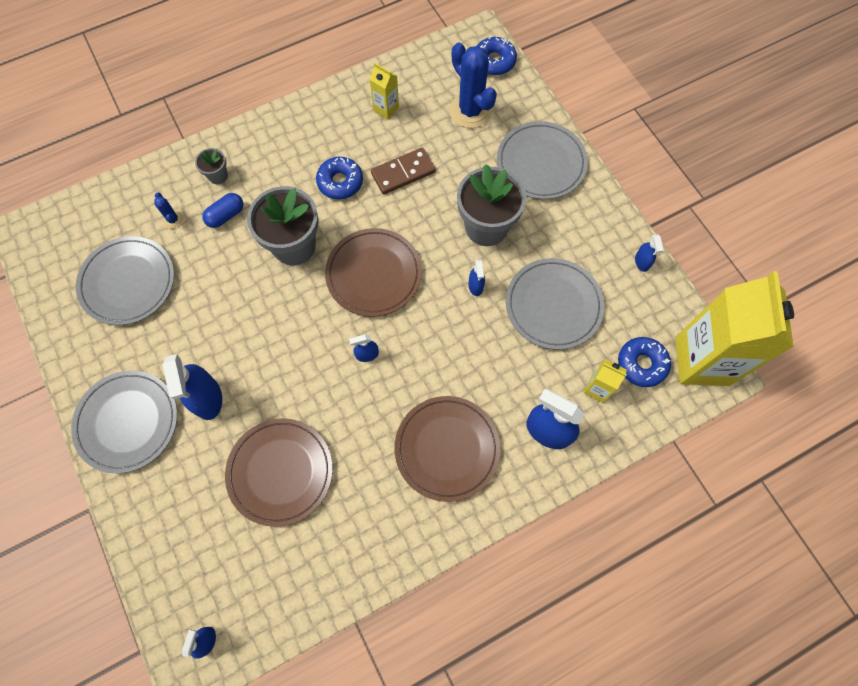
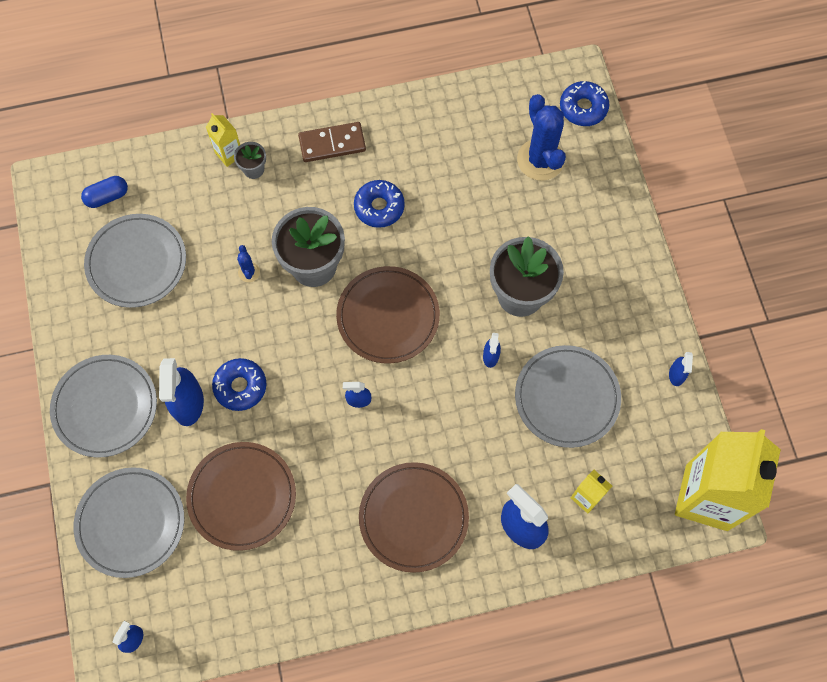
camera: 15 degrees right, 0 degrees up
(173, 219) = (197, 206): blue cactus -> blue cactus (249, 272)
(226, 215) = (251, 215): blue capsule -> blue capsule (107, 197)
(386, 109) = (449, 136): yellow carton -> yellow carton (229, 154)
(403, 172) = (448, 212): brown domino -> brown domino (332, 143)
(541, 163) = (600, 237): grey plate -> grey plate (131, 523)
(641, 364) = (641, 484): blue donut -> blue donut (240, 386)

